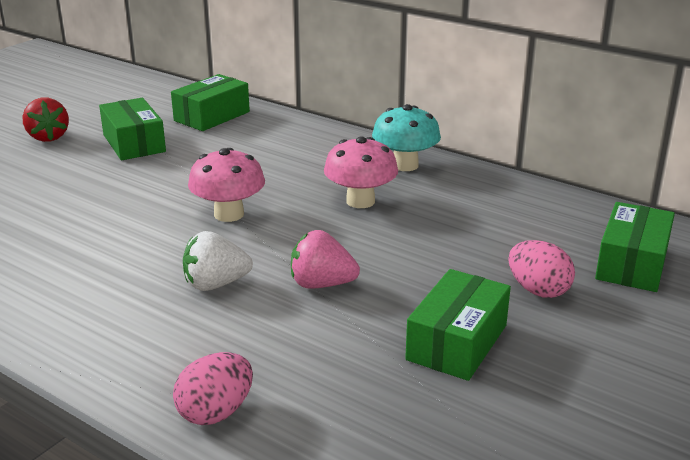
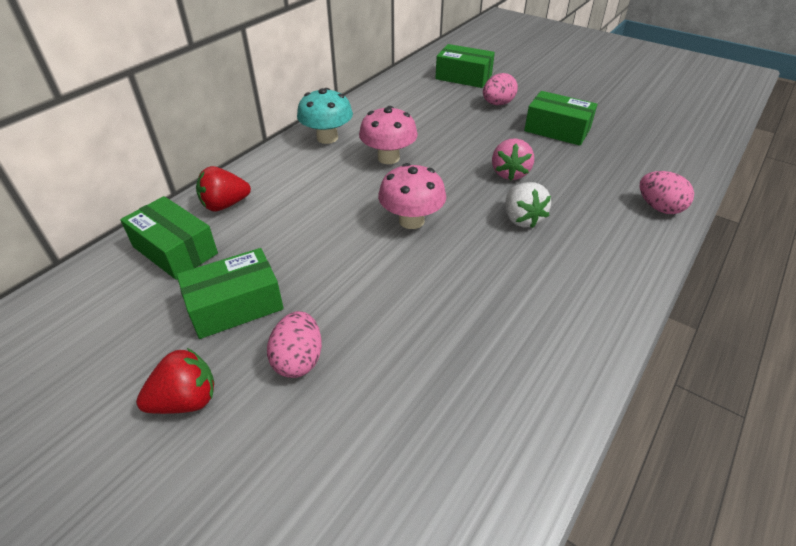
camera: 90 degrees left, 15 degrees up
(62, 169) = (298, 360): none -> pink egg
(274, 127) = (225, 205): none -> red strawberry

